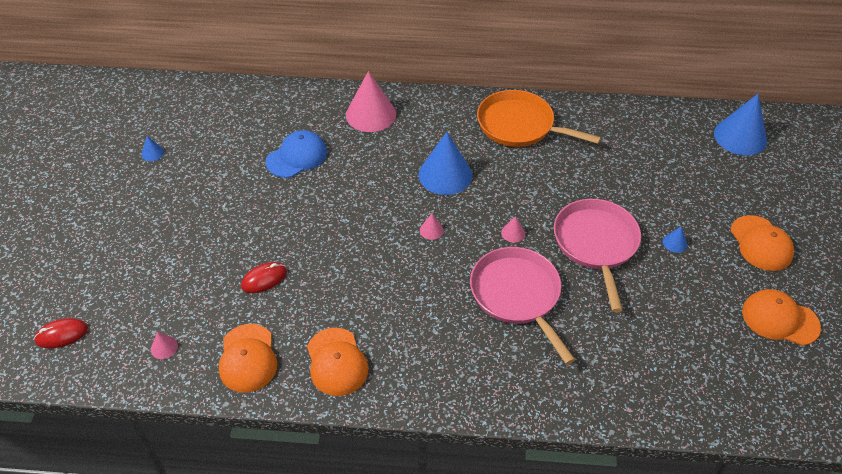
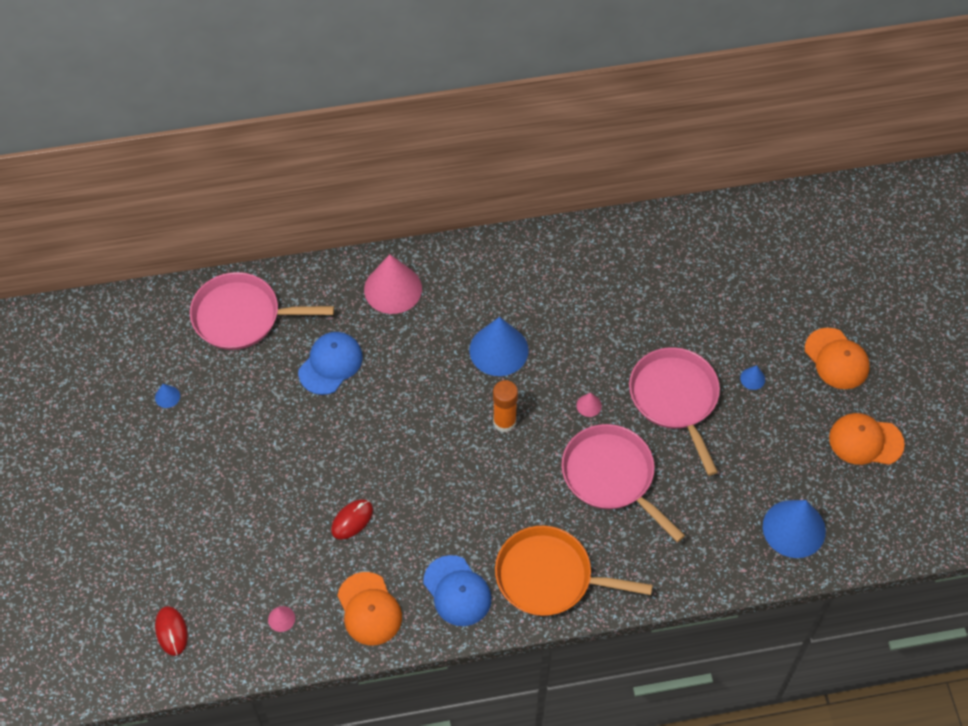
camera: 15 degrees left, 10 degrees up
(62, 334) = (171, 631): red mouse -> red mouse turned 75 degrees counterclockwise
(239, 110) = (241, 316): none -> pink pan
(336, 362) = (457, 591): orange cap -> blue cap
(431, 230) = (504, 422): pink cone -> orange glue stick
(519, 125) = (560, 267): orange pan -> orange pan (549, 576)
(740, 137) = (797, 229): blue cone -> blue cone (794, 528)

